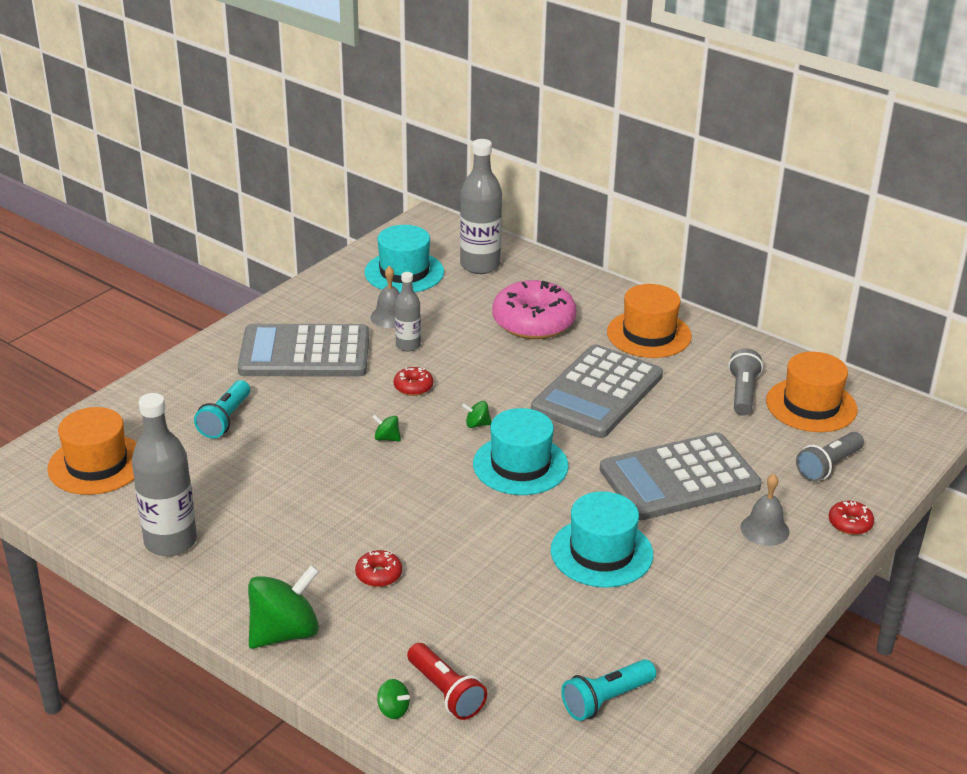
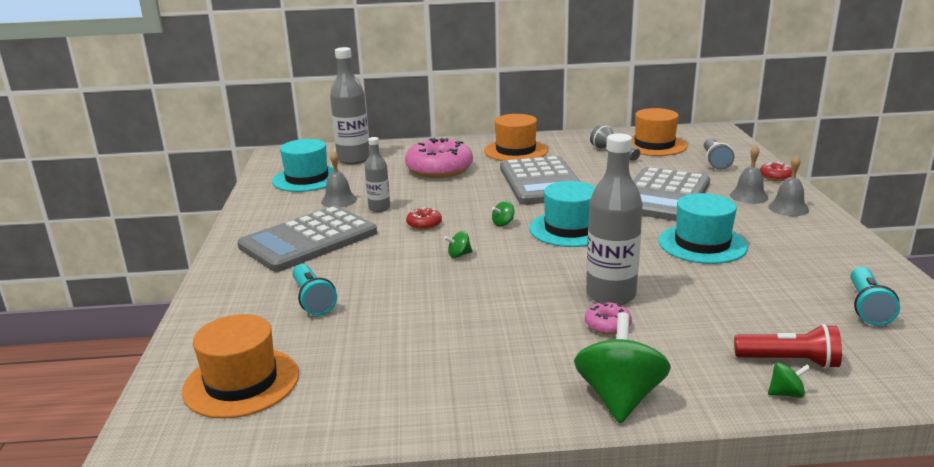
camera: 40 degrees left, 10 degrees down
(170, 541) = (411, 396): grey bottle -> grey bottle (610, 295)
(379, 575) = (607, 325): red donut -> pink donut
(772, 567) = (788, 208): none -> grey bell

